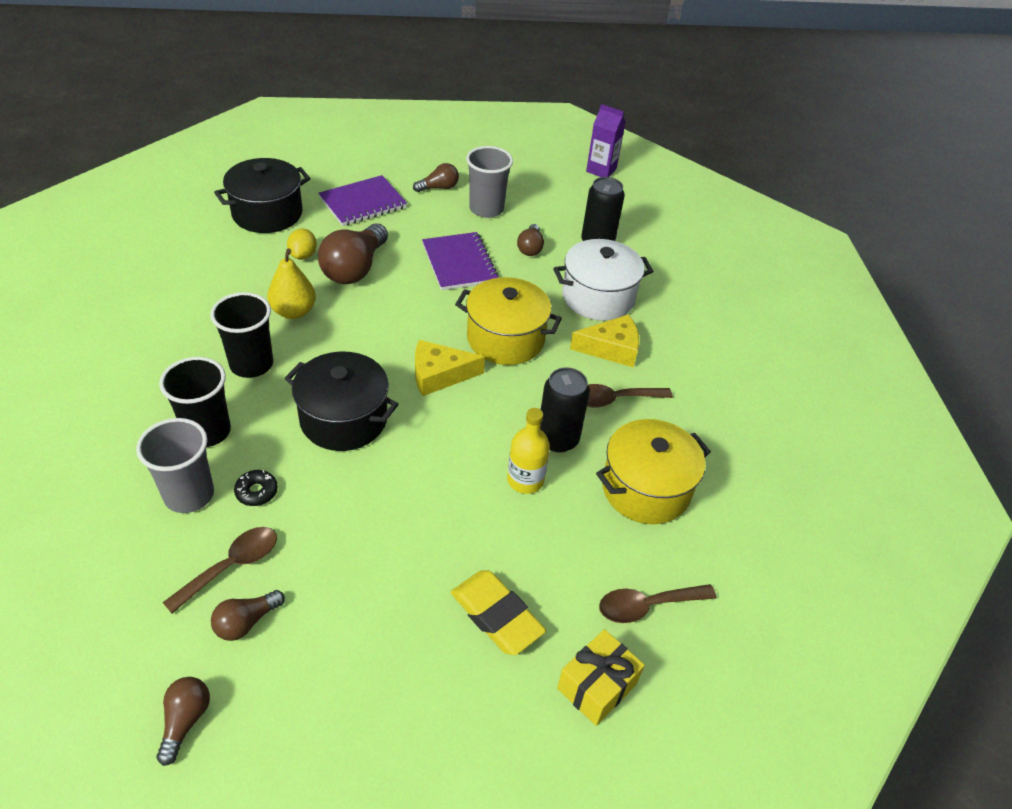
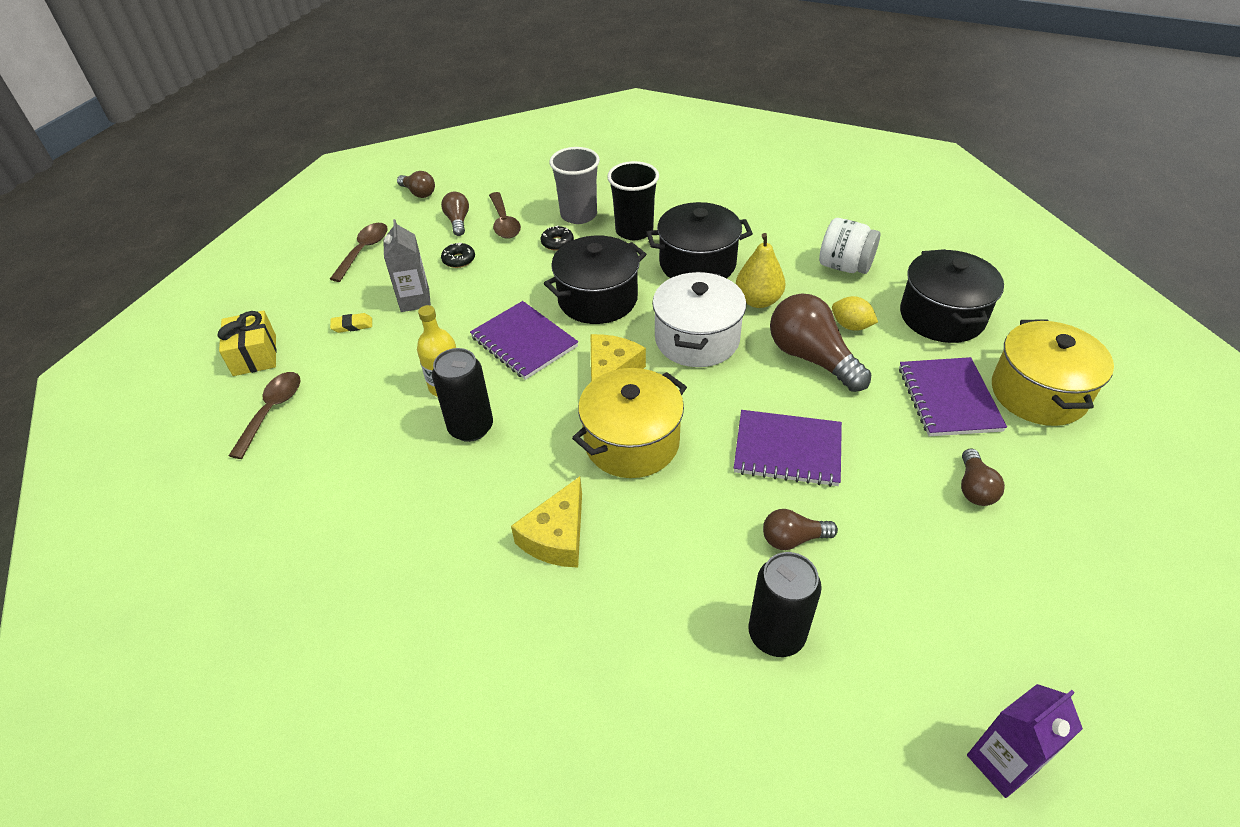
camera: 125 degrees right, 0 degrees up
(217, 270) = (844, 266): none -> white jar
(251, 364) = (697, 263): black cup -> black pot
(330, 575) = (459, 260): none -> black donut
(424, 578) = (415, 300): none -> grey carton
(435, 449) = (524, 342): none -> purple notebook
(486, 209) = (905, 524): grey cup -> none
(496, 616) = (352, 325): yellow eraser -> yellow eraser, size x0.49
(530, 248) = (793, 539): brown light bulb -> brown light bulb turned 45 degrees counterclockwise
(598, 297) = (655, 570): white pot -> white pot (697, 339)
(614, 399) = (483, 499): brown spoon -> brown spoon (364, 251)
(646, 489) = (364, 467): yellow pot -> yellow pot (1038, 393)

